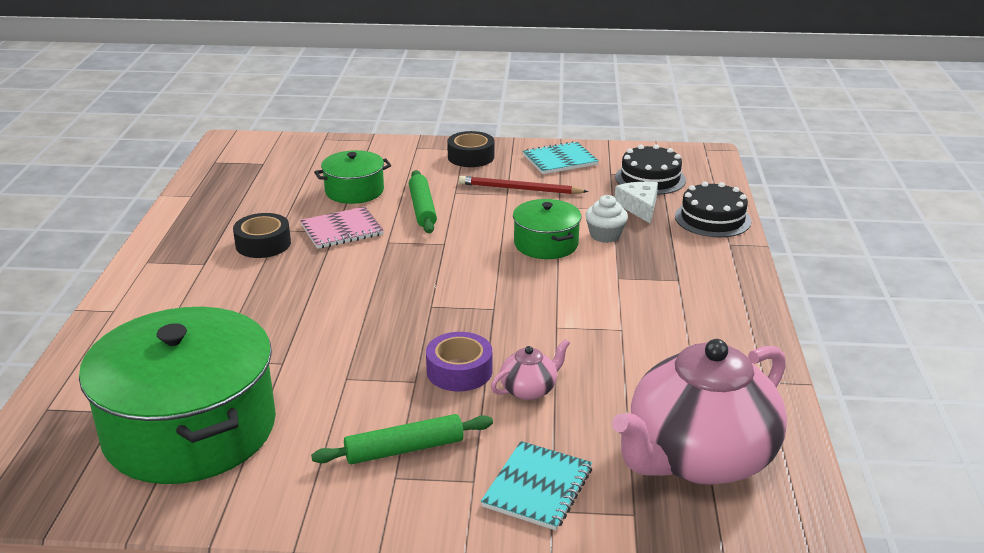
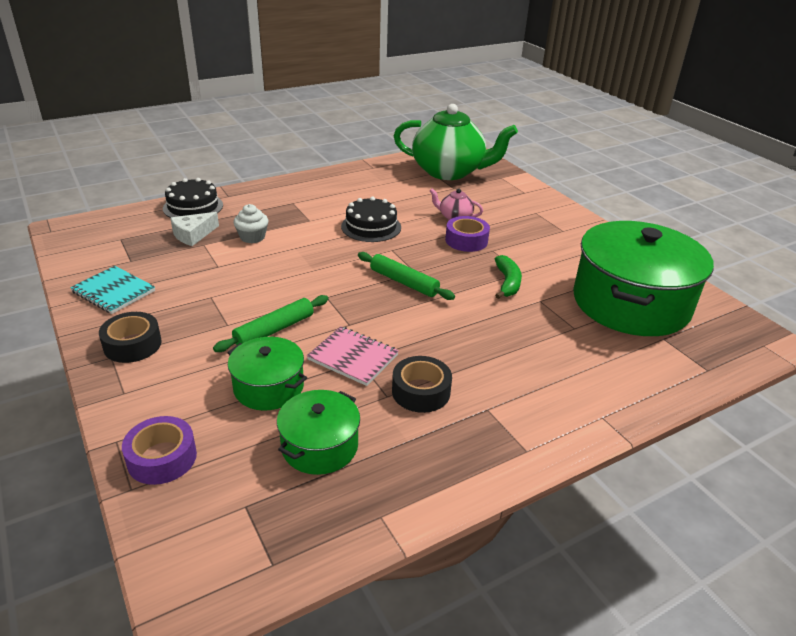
camera: 125 degrees left, 5 degrees up
(336, 149) = (162, 458): none -> purple tape
(339, 357) = (507, 283): none -> green banana
(404, 449) = (543, 234): green rolling pin -> green rolling pin (403, 282)
(519, 189) = (195, 293): red pencil -> none
(538, 488) = (517, 198): turquoise notebook -> none
(546, 244) = (286, 255): green pot -> green pot (320, 446)
(650, 178) = (132, 241): black cake -> black cake (371, 227)
(698, 458) = (449, 172): pink teapot -> green teapot

